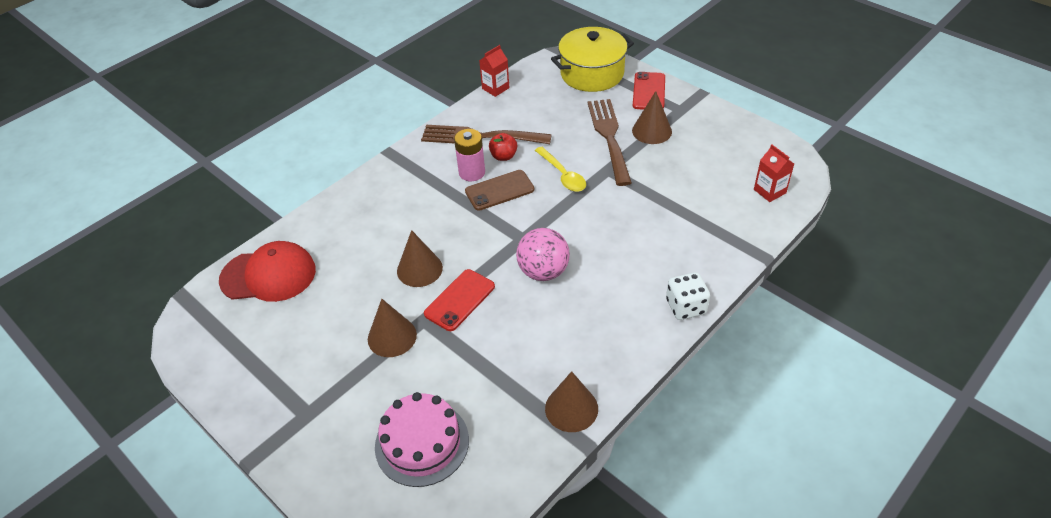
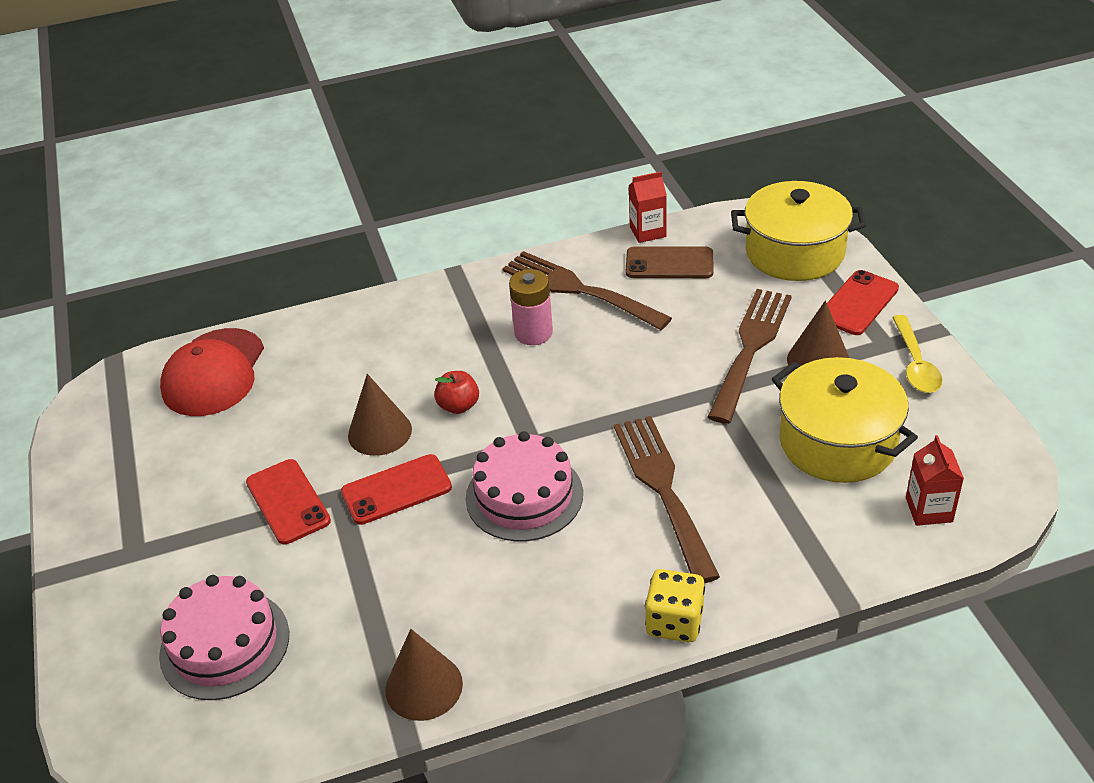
camera: 30 degrees right, 5 degrees down
(268, 275) = (214, 373): red cap -> red cap turned 75 degrees clockwise
(392, 337) = (288, 502): brown cone -> red phone
(499, 190) = (550, 369): brown phone -> brown phone (669, 263)
(503, 156) = (589, 326): red apple -> red apple (458, 406)
(543, 271) = (524, 496): pink ball -> pink cake
(562, 175) = (647, 378): yellow spoon -> yellow spoon (915, 363)
(621, 235) = (663, 489): none -> brown fork
(685, 307) = (674, 622): white dice -> yellow dice
(696, 172) = (837, 442): none -> yellow pot

